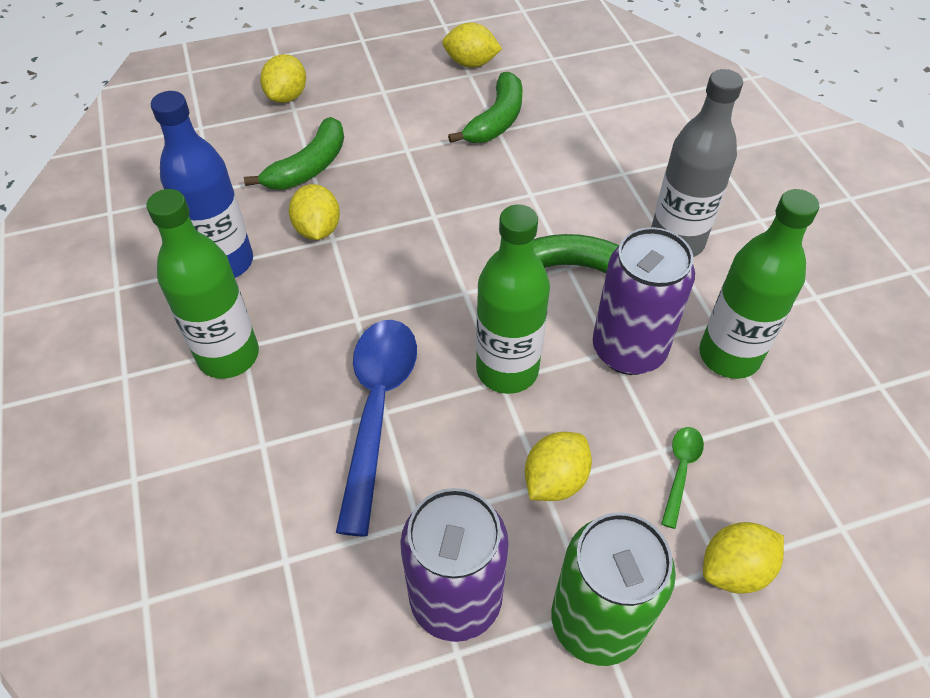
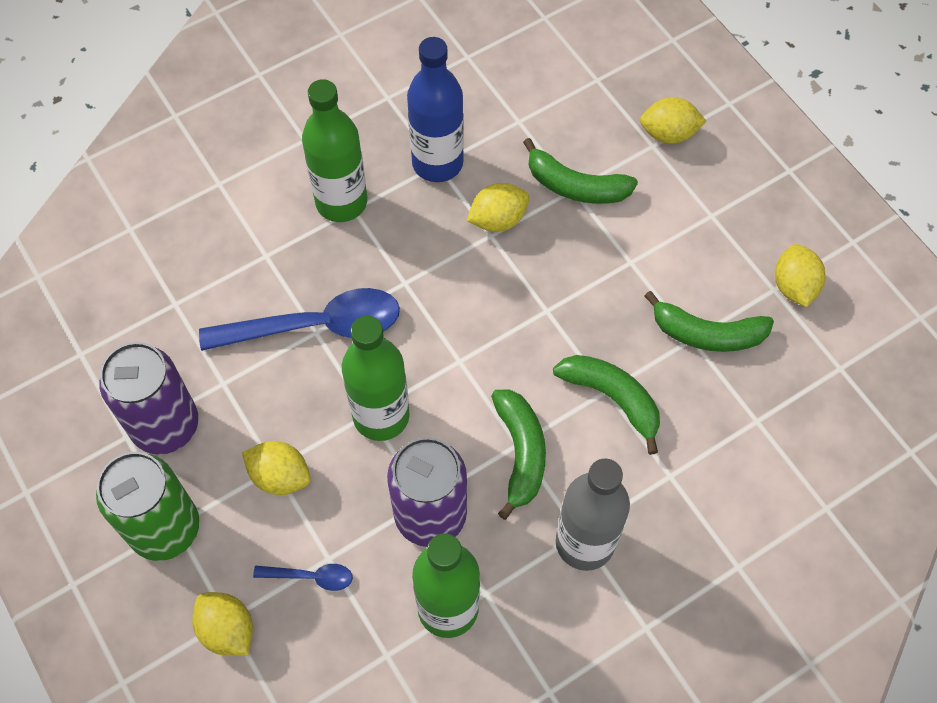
camera: 75 degrees right, 10 degrees up
(539, 192) = (612, 398): none -> green banana
(680, 470) = (311, 577): green spoon -> blue spoon

